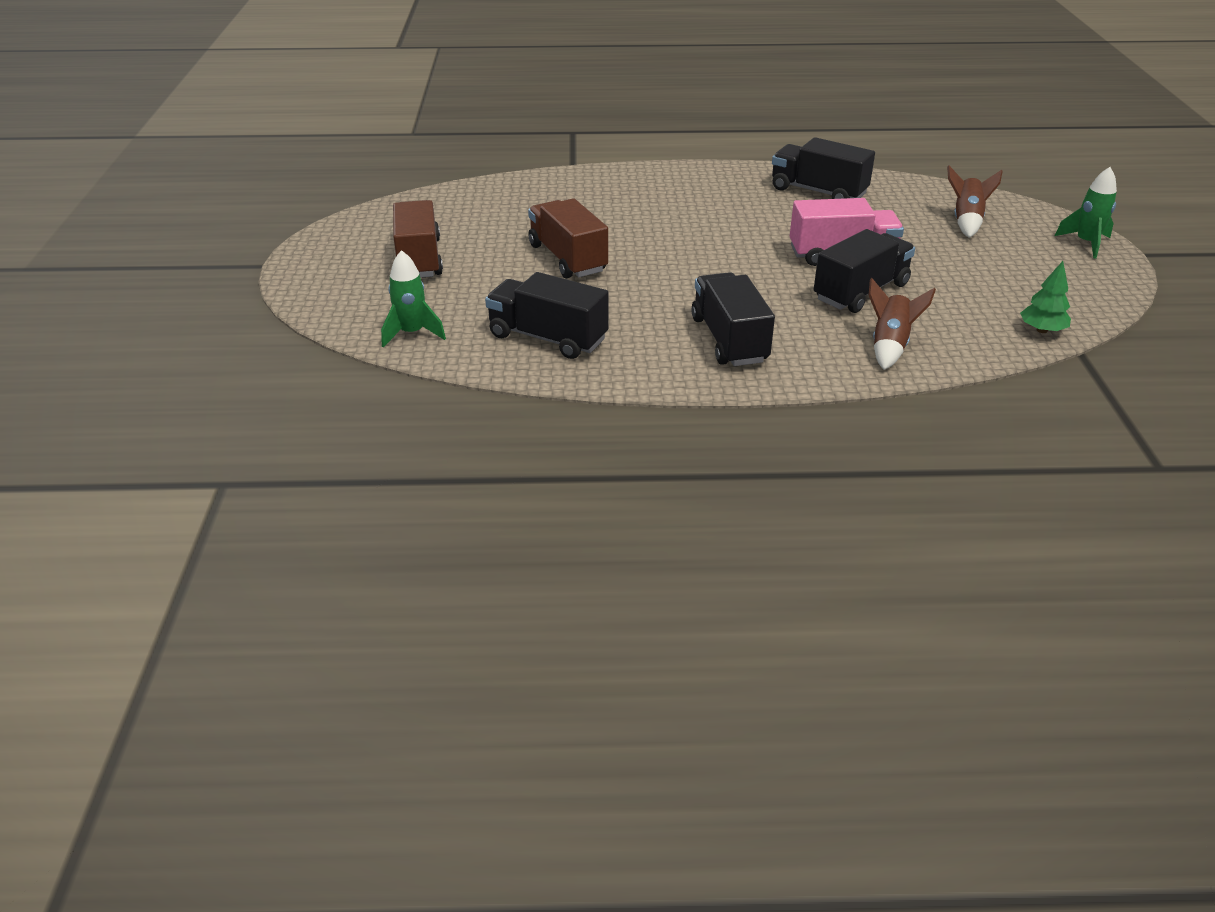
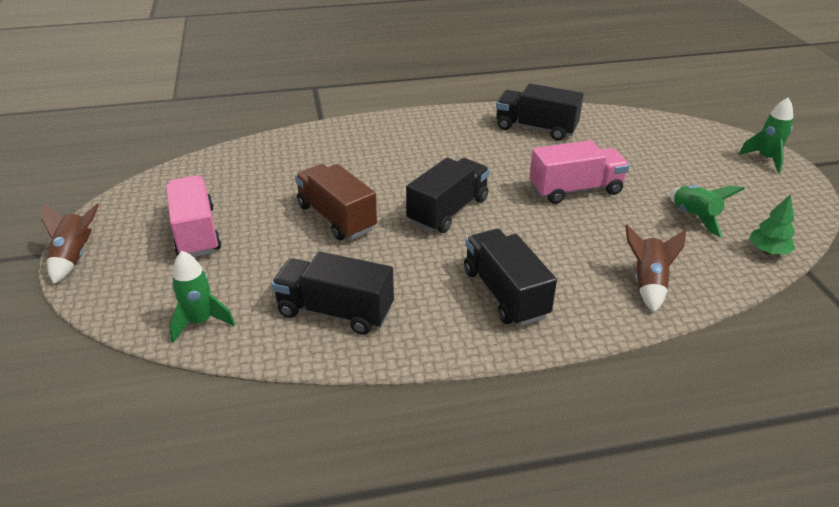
camera: 10 degrees left, 0 degrees up
(419, 259) = (196, 232): brown truck -> pink truck
(860, 292) = (603, 227): black truck -> black truck (448, 211)
(966, 221) = (664, 146): brown rocket -> brown rocket (74, 257)
(970, 292) = (694, 217): none -> green rocket

